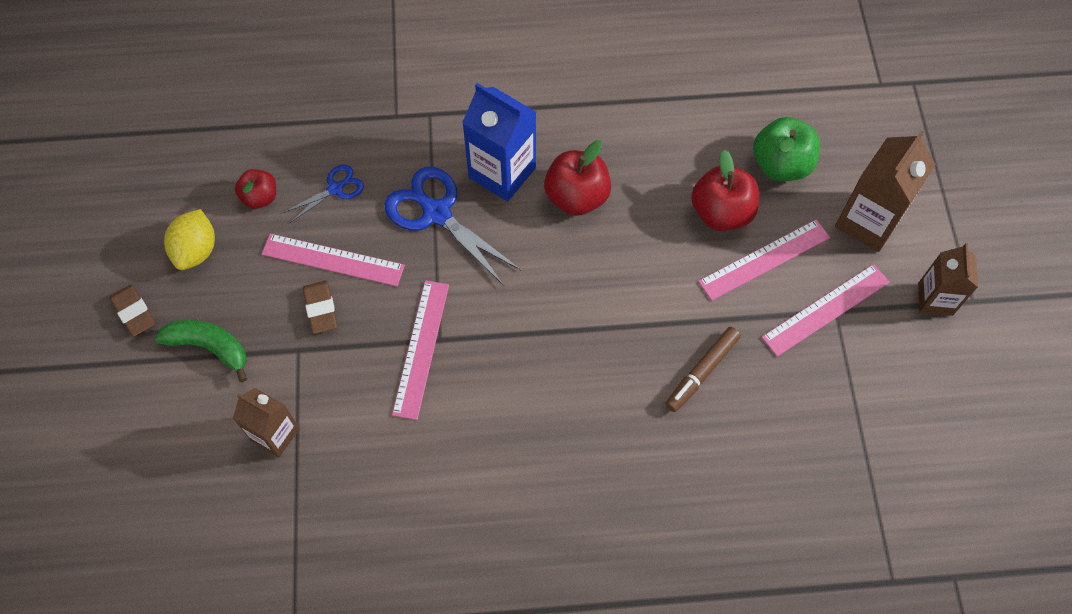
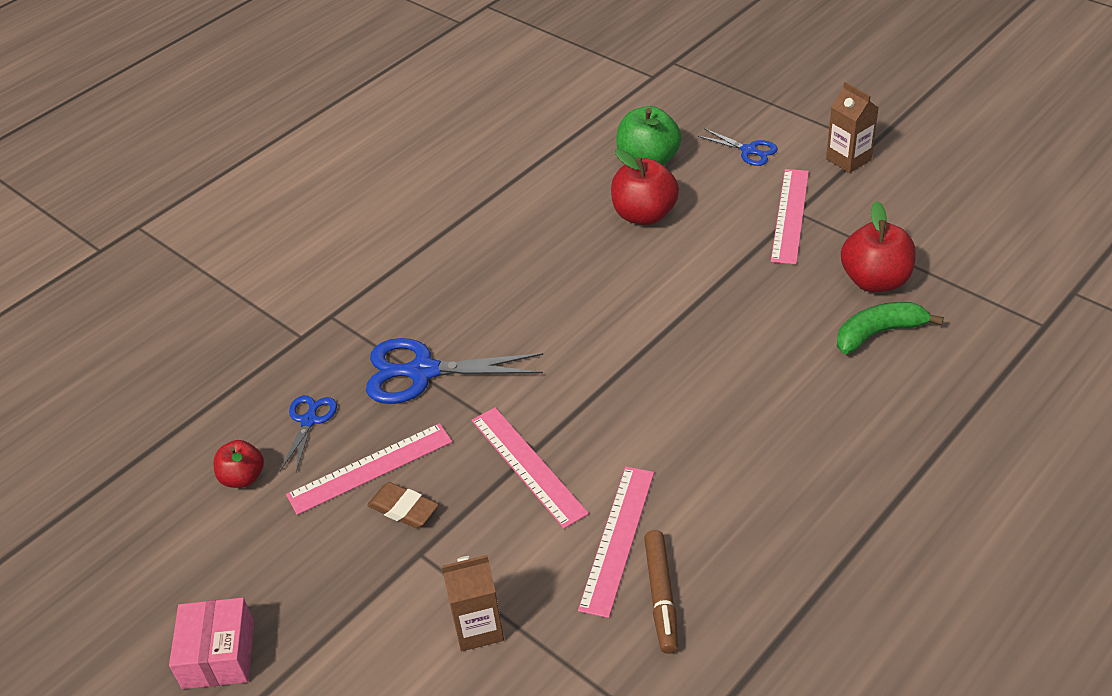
camera: 40 degrees left, 20 degrees down
(134, 312) = (218, 655): brown eraser -> pink box
(196, 250) = (226, 560): yellow lemon -> none
(209, 347) = (332, 618): green banana -> green banana (878, 333)
(502, 172) = (443, 308): blue carton -> none
(576, 197) = (524, 281): red apple -> red apple (875, 280)
(701, 372) = (759, 312): brown marker -> brown marker (661, 596)
(764, 260) = (711, 219): pink ruler -> pink ruler (618, 539)
(868, 222) = (749, 150): brown carton -> blue scissors

